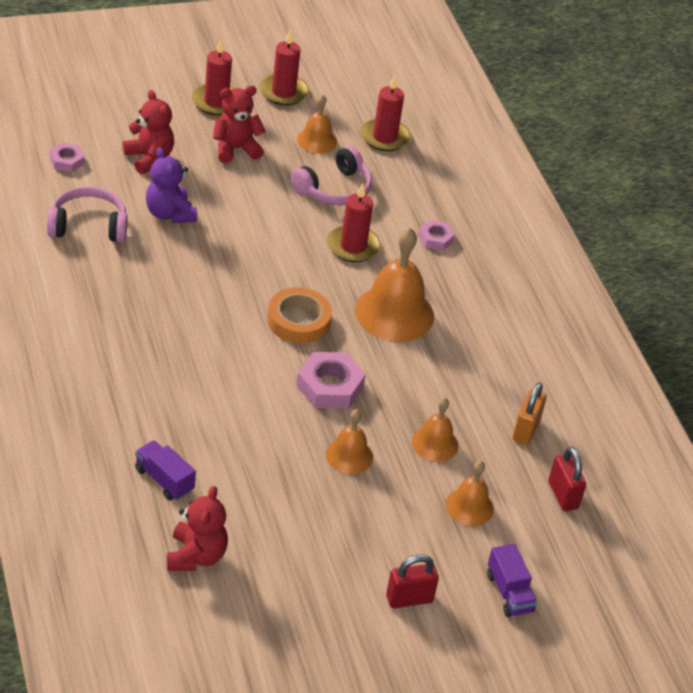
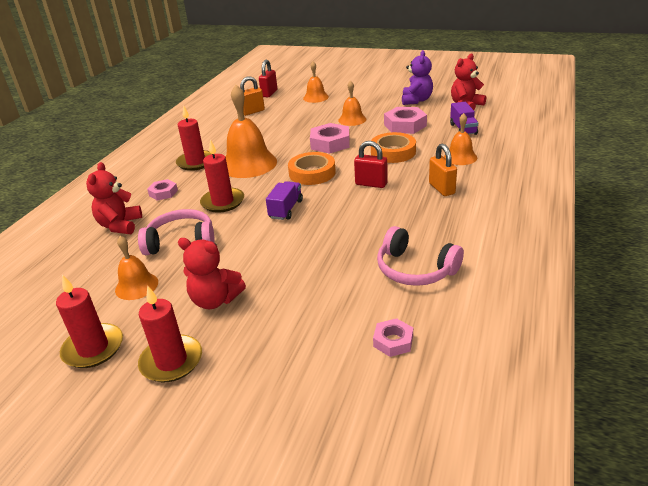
camera: 135 degrees left, 10 degrees down
(124, 340) = (441, 189): none -> orange padlock
(149, 158) = (305, 317): red teddy bear -> red teddy bear (120, 225)
(170, 214) = (334, 260): purple teddy bear -> purple teddy bear (416, 100)
(229, 392) = (393, 152): none -> orange tape
(257, 464) = (405, 125): none -> pink nut
(385, 137) = (81, 271): red candle -> red candle (196, 162)
(409, 599) = (377, 82): red padlock -> red padlock (371, 184)
(435, 443) = (303, 116): orange bell -> orange bell (460, 157)
(509, 592) = (333, 77): purple truck -> purple truck (286, 209)

